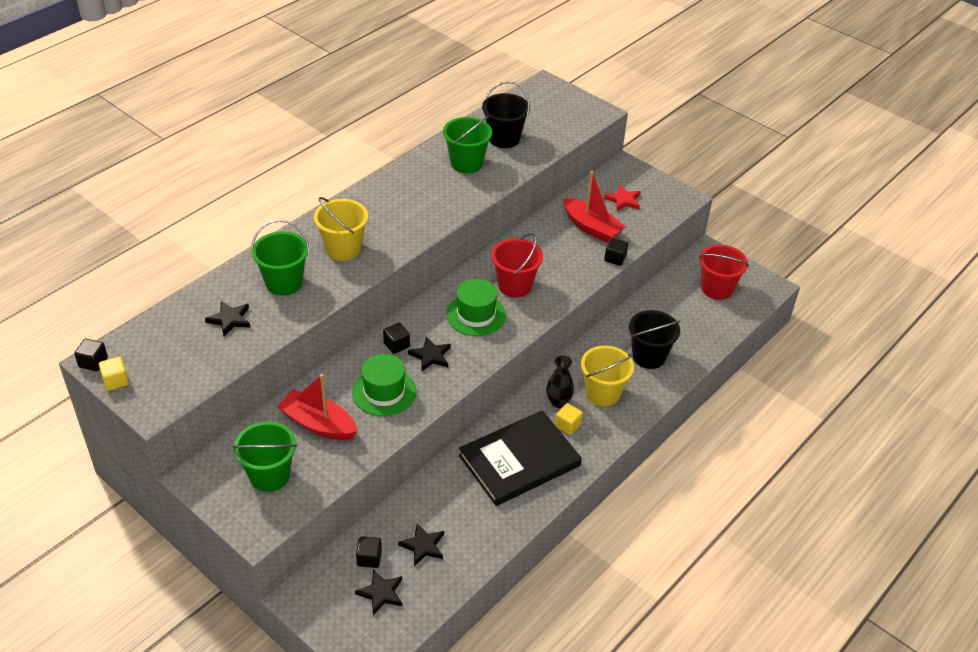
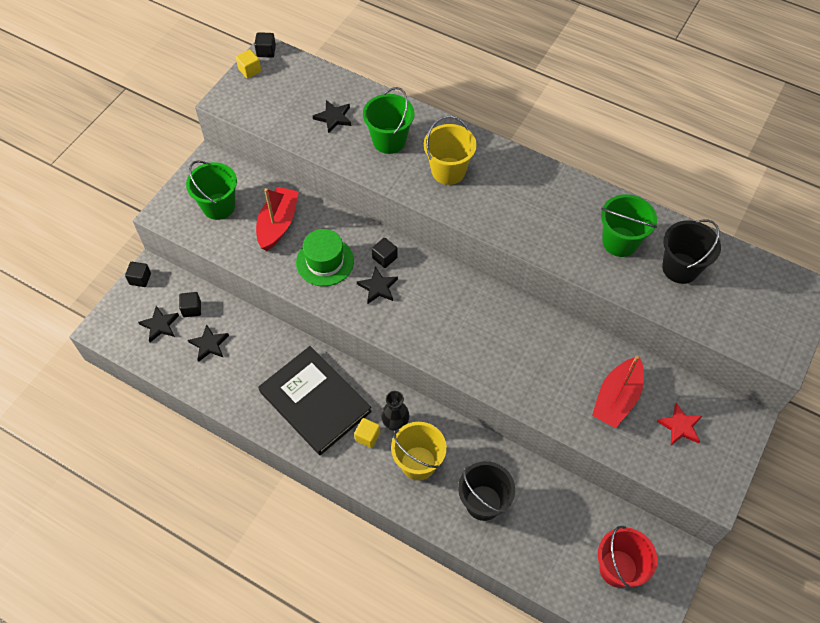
camera: 80 degrees right, 15 degrees up
(476, 315) = (443, 313): green hat -> none
(515, 285) = (496, 339): red bucket -> none
(615, 258) = (573, 430): black cube -> black cube (140, 279)

